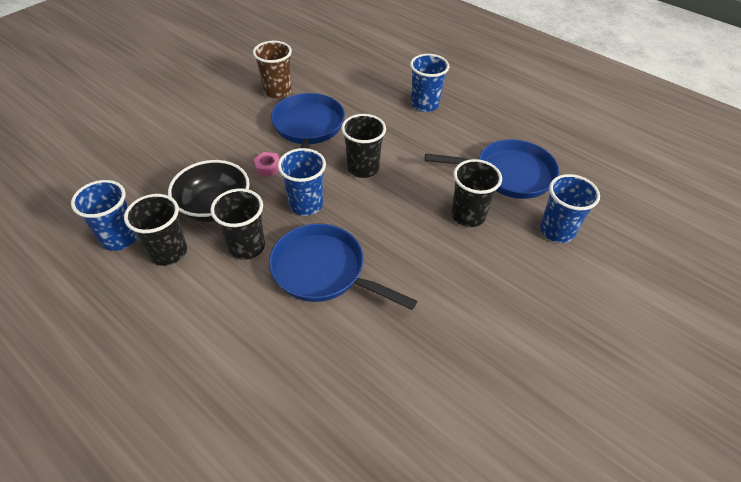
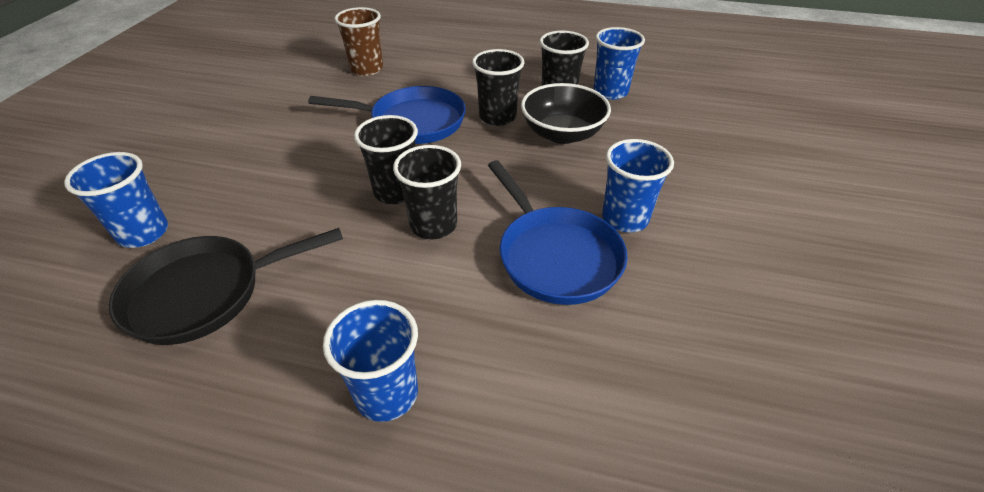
camera: 155 degrees right, 5 degrees down
(268, 167) = (552, 185): pink nut -> none
(277, 91) = (672, 306): brown cup -> brown cup (367, 69)
(306, 204) = (472, 164): blue cup -> blue cup (625, 218)
(468, 215) = (269, 213): black cup -> black cup (395, 192)
(509, 174) = (205, 293): blue pan -> black pan

